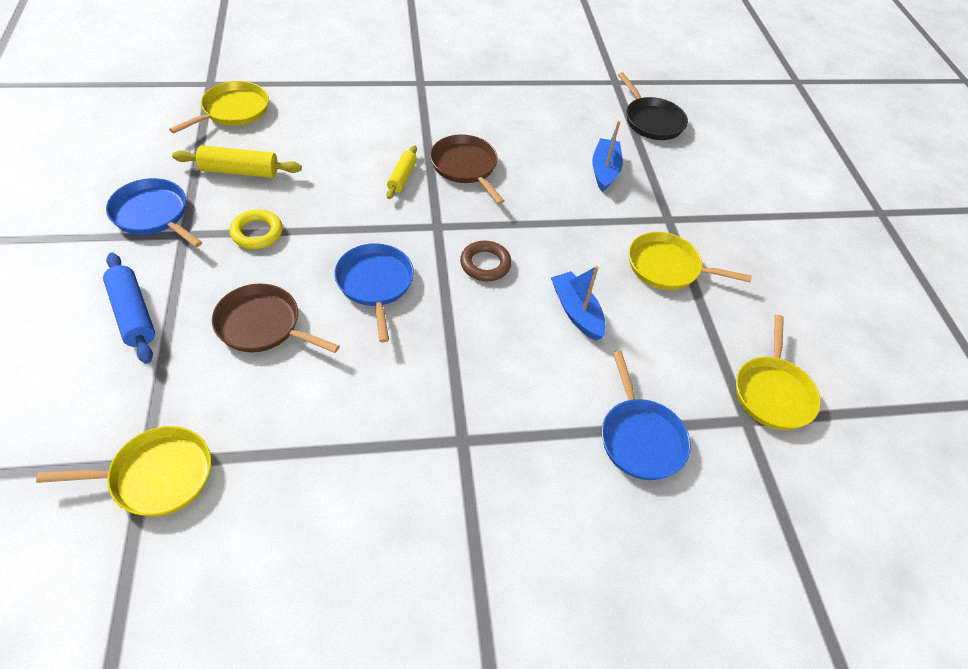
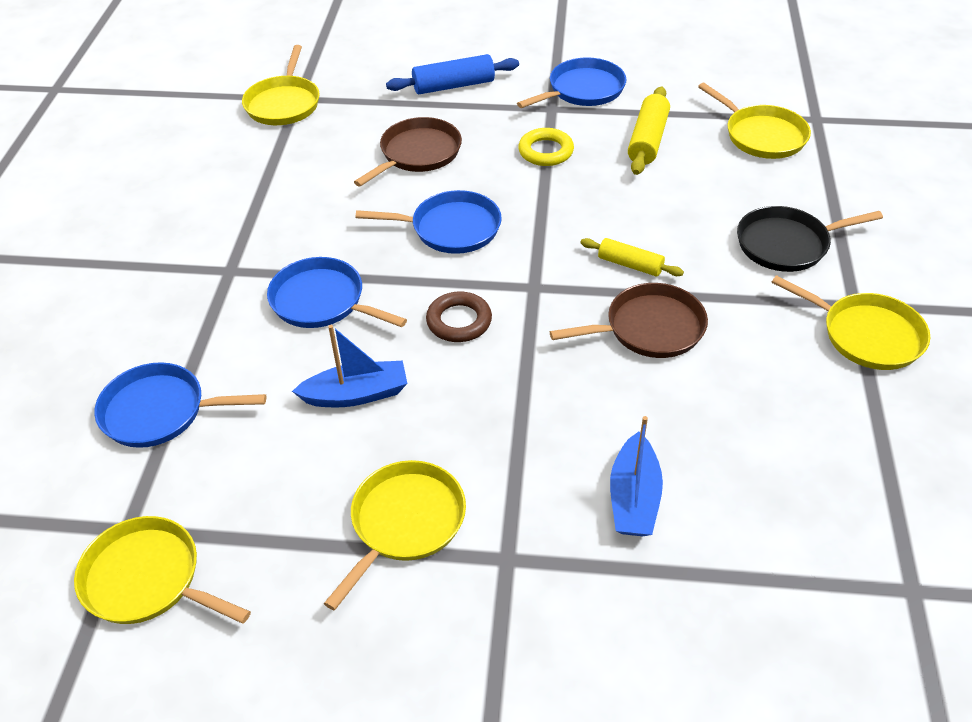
camera: 110 degrees right, 5 degrees down
(446, 80) = (867, 335): none -> yellow pan
(485, 356) = (322, 301): none -> blue pan
(604, 171) = (634, 498): blue boat -> blue boat turned 75 degrees clockwise
(652, 121) = (782, 619): black pan -> black pan (786, 244)

